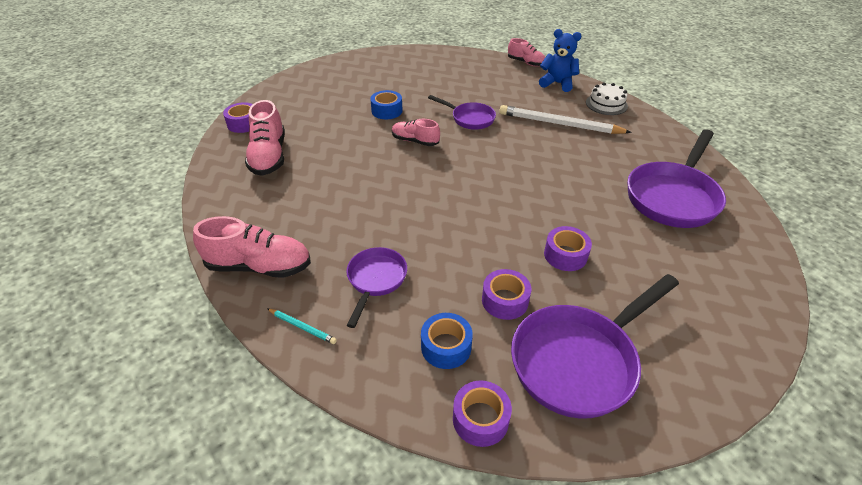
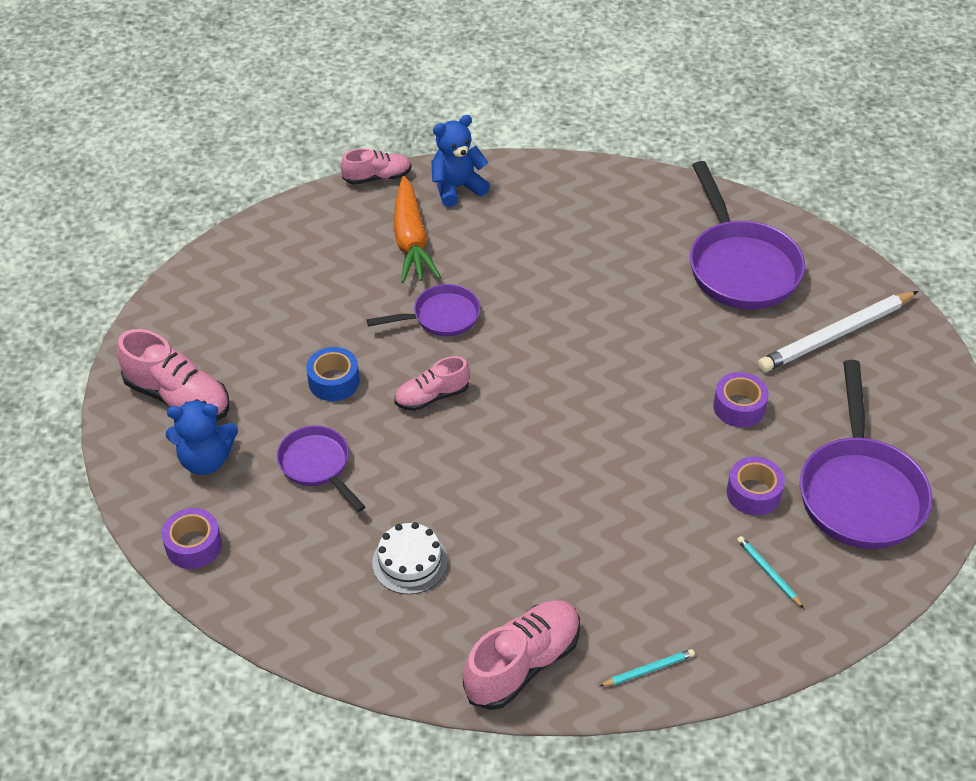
camera: 50 degrees left, 5 degrees up
(269, 156) = (309, 555): pink shoe -> pink shoe (178, 397)
(298, 103) = (206, 460): none -> blue teddy bear
(375, 280) = (637, 575): purple pan -> purple pan (317, 466)
(446, 347) = (768, 572): blue tape -> turquoise pencil
(480, 419) = (860, 598): purple tape -> none
(504, 88) = (411, 240): none -> orange carrot
(559, 124) = (538, 250): white pencil -> white pencil (836, 335)
(606, 104) = (545, 183): white cake -> white cake (410, 562)

